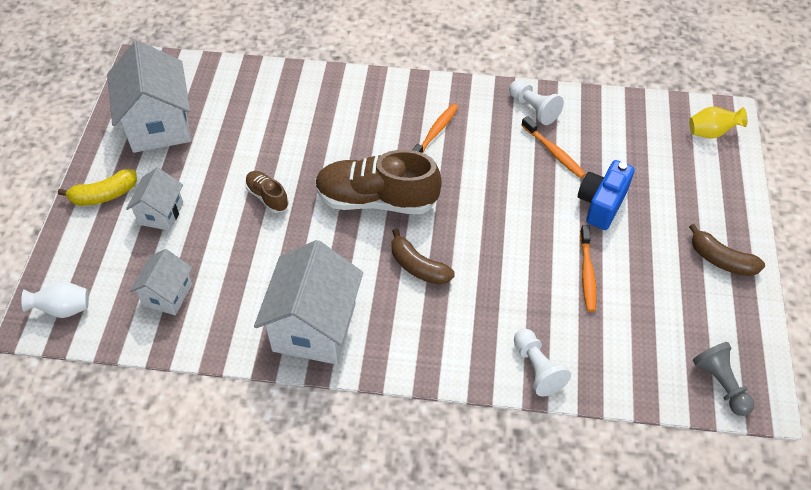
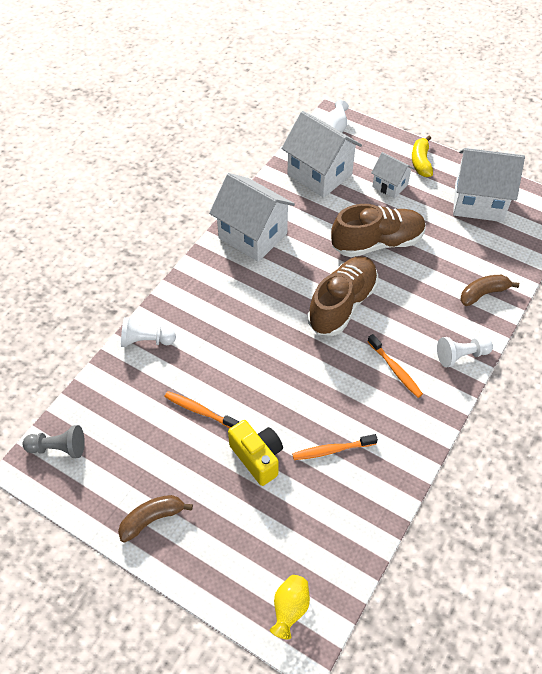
camera: 115 degrees right, 0 degrees up
(167, 295) = (319, 174): white house -> white house, size x1.82
(267, 197) = (377, 243): brown shoe -> brown shoe, size x2.10
(418, 266) = (267, 307): brown banana -> brown banana (483, 293)
(533, 109) = (391, 460): white pawn -> white pawn (461, 356)
(601, 204) = (257, 457): blue camera -> yellow camera

